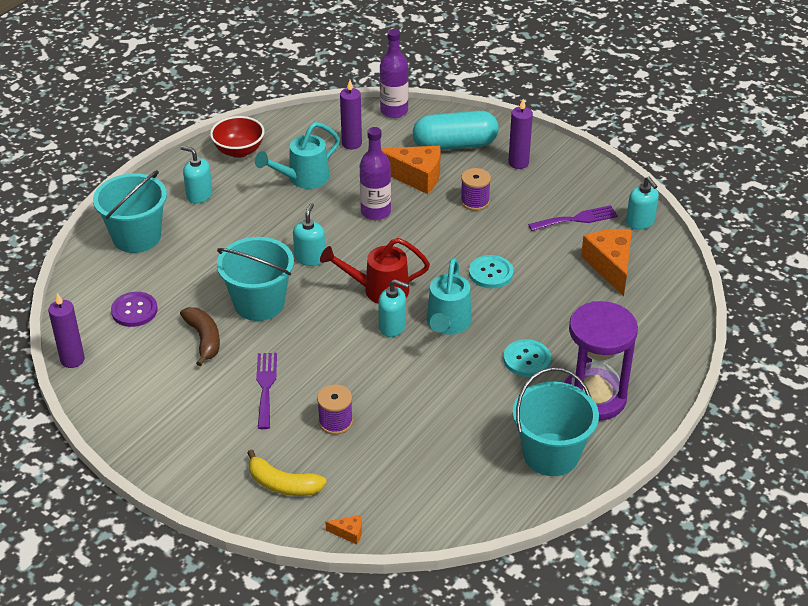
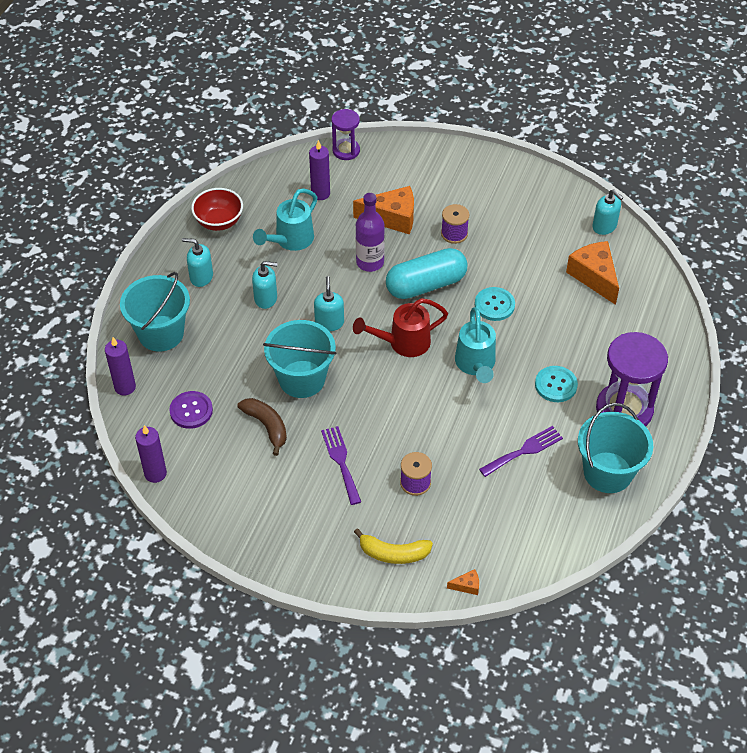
camera: 15 degrees left, 10 degrees up
(392, 327) = (429, 377): turquoise soap dispenser -> turquoise soap dispenser (266, 298)
(394, 111) = (346, 151): purple bottle -> purple hourglass
(455, 145) = (415, 177): turquoise capsule -> turquoise capsule (426, 285)
(518, 163) = (478, 185): purple candle -> purple candle (125, 387)
(577, 219) = (549, 234): purple fork -> purple fork (524, 451)

